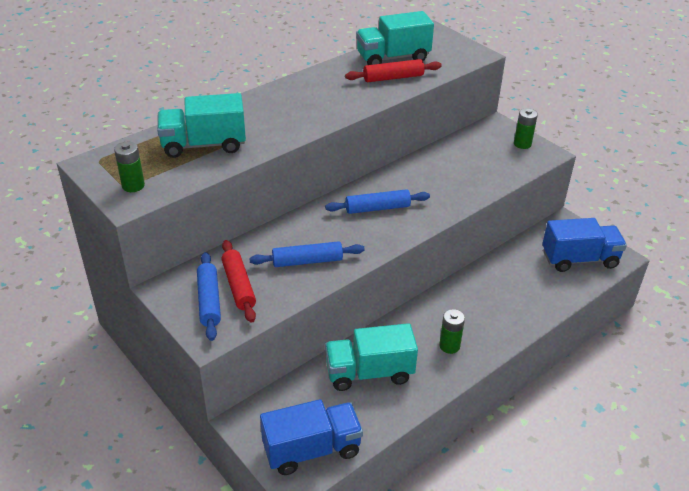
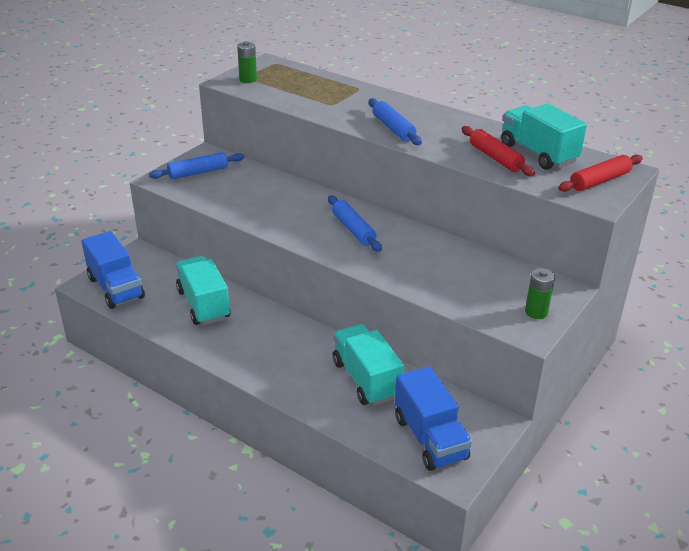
camera: 75 degrees right, 5 degrees down
(204, 145) = (315, 93): turquoise truck -> turquoise truck (366, 379)
(239, 286) = (219, 181): red rolling pin -> red rolling pin (599, 181)
(307, 261) = (260, 205): blue rolling pin -> blue rolling pin (393, 128)
(449, 346) = (250, 348): green battery -> none

